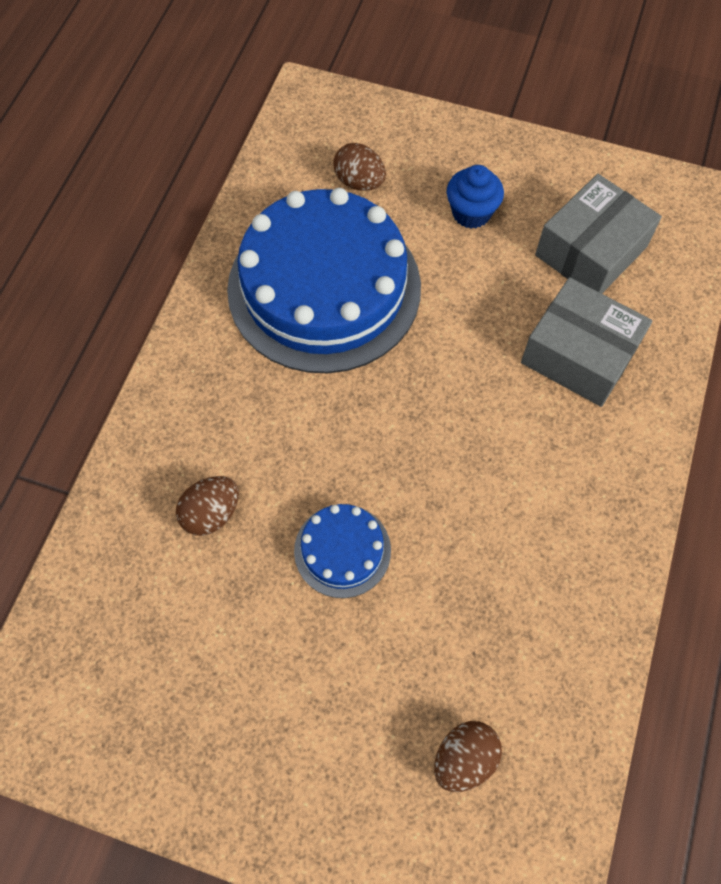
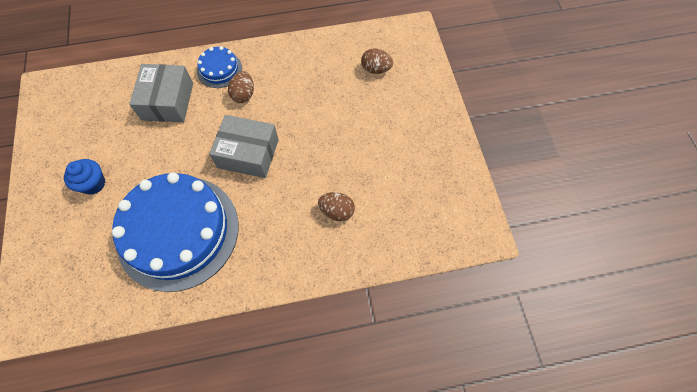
camera: 120 degrees left, 0 degrees up
(342, 550) = (321, 148): blue cake -> blue cake (219, 69)
(359, 182) = (90, 253): brown egg -> brown egg (243, 94)
(591, 251) = (99, 119): grey box -> grey box (248, 153)

